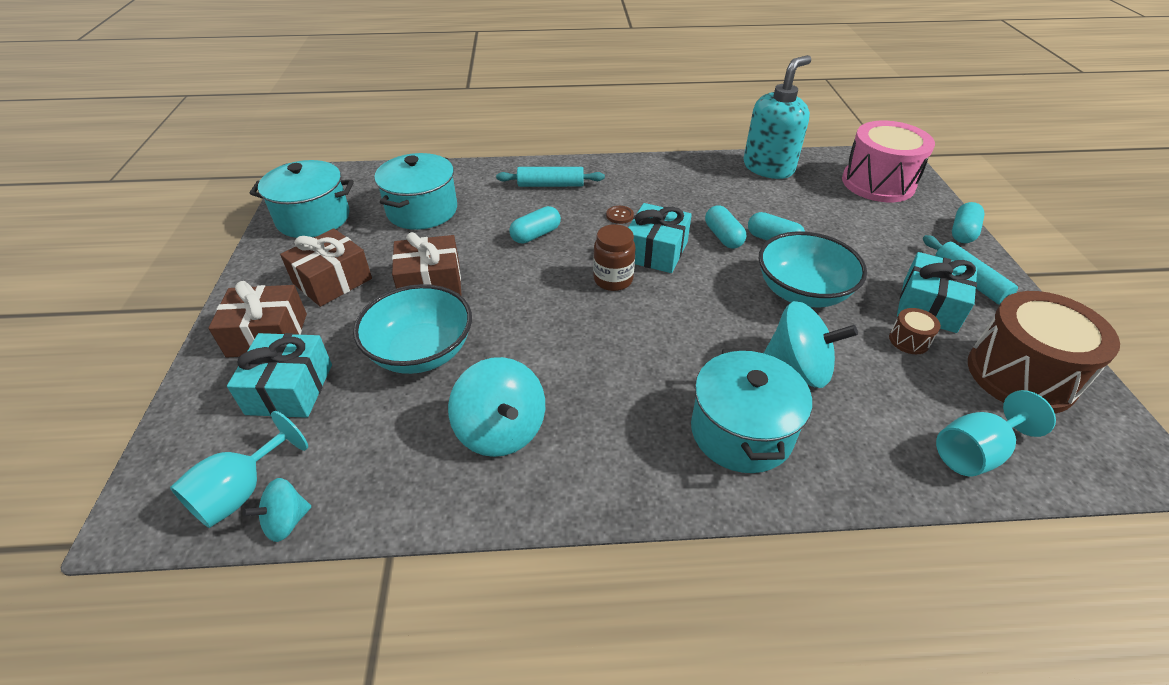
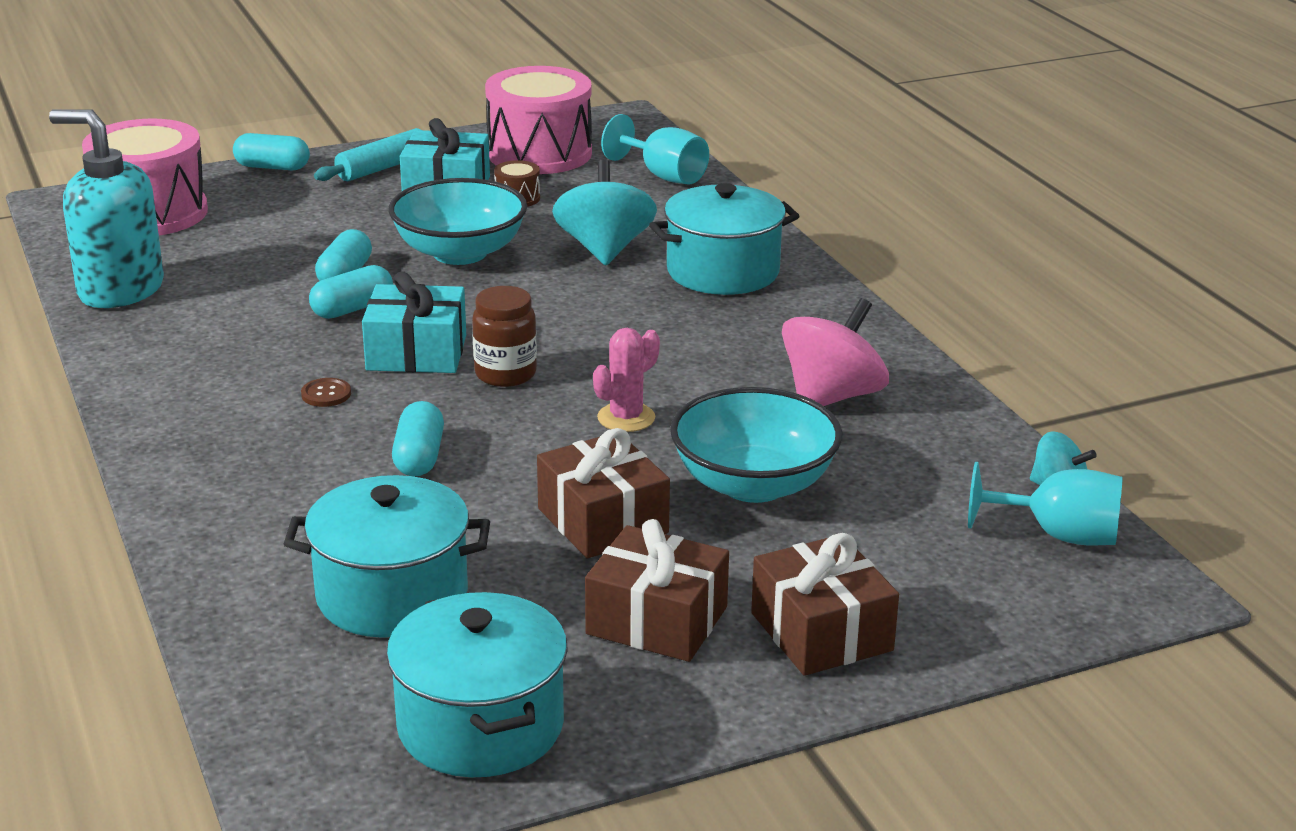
camera: 110 degrees left, 15 degrees down
(290, 389) = (898, 565): turquoise gift -> none
(501, 430) = (832, 397): turquoise spinning top -> pink spinning top
(532, 317) = (626, 418): none -> pink cactus
(536, 235) = (419, 457): turquoise capsule -> turquoise capsule turned 60 degrees clockwise
(550, 185) = (243, 476): turquoise rolling pin -> none
(1020, 375) = (539, 153): brown drum -> pink drum

